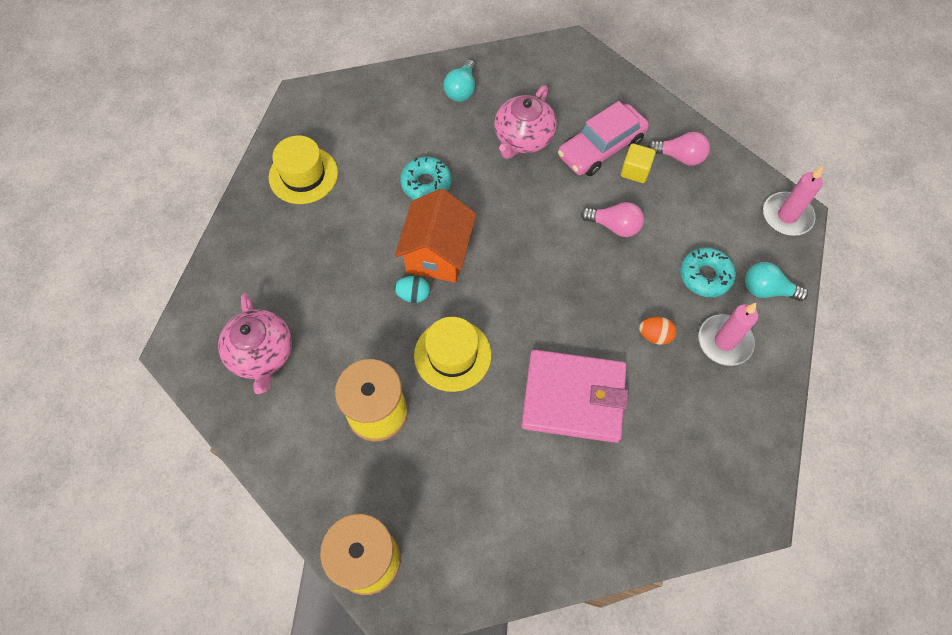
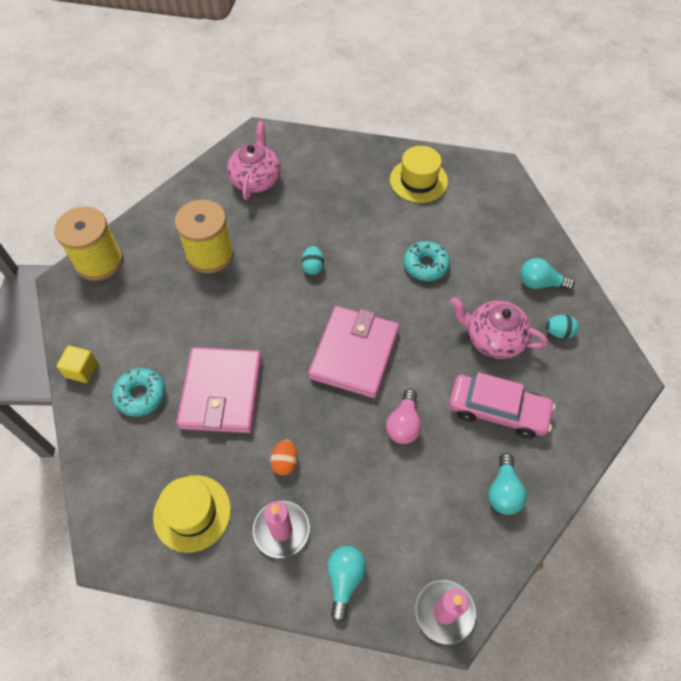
camera: 85 degrees right, 5 degrees down
(262, 354) = (256, 179): pink teapot -> pink teapot turned 120 degrees clockwise
(437, 253) = (354, 280): orange house -> none
(452, 355) = (259, 299): yellow hat -> yellow hat (192, 513)
(520, 86) = (558, 332): none -> turquoise egg
(532, 262) = (354, 354): none -> pink wallet
(601, 148) = (497, 410): pink car -> pink car turned 150 degrees clockwise
(635, 171) = (475, 444): yellow cube -> yellow cube (82, 370)
(679, 157) = (503, 491): pink light bulb -> turquoise light bulb
(705, 276) = (355, 513): turquoise donut -> turquoise donut (141, 395)

